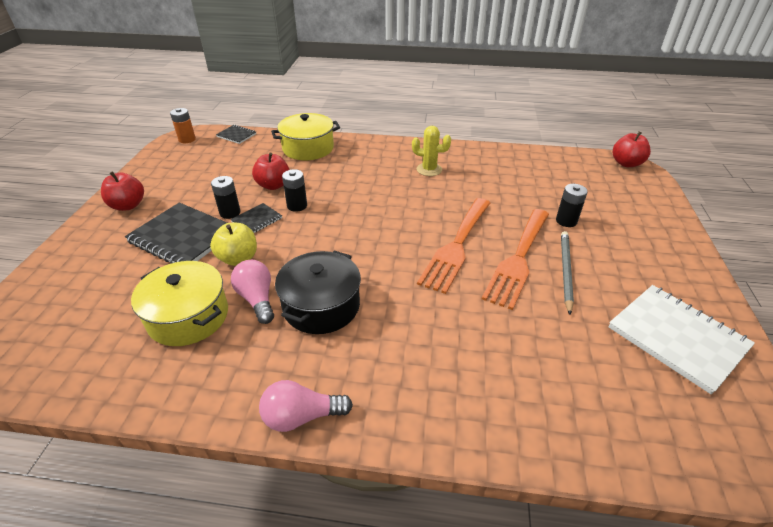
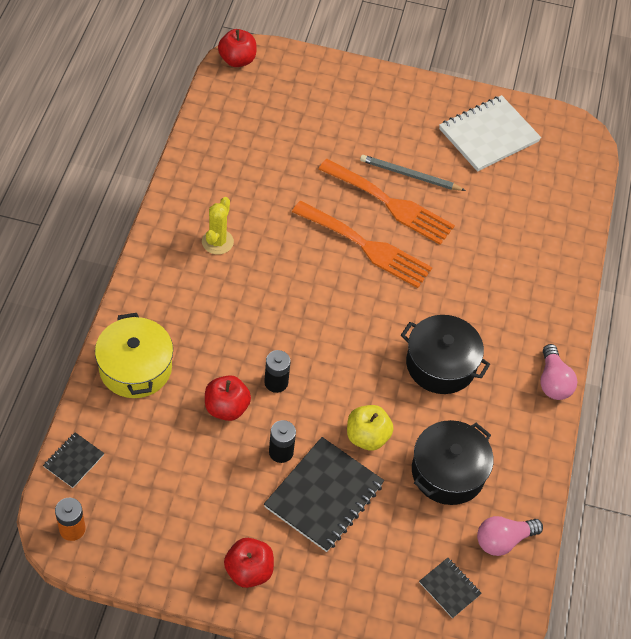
camera: 90 degrees left, 15 degrees up
(188, 316) = (448, 472): yellow pot -> black pot
(257, 220) = (300, 422): black notebook -> black notebook (449, 588)
(257, 299) = (428, 416): pink light bulb -> pink light bulb (503, 540)
(566, 221) = (336, 149): black battery -> none

